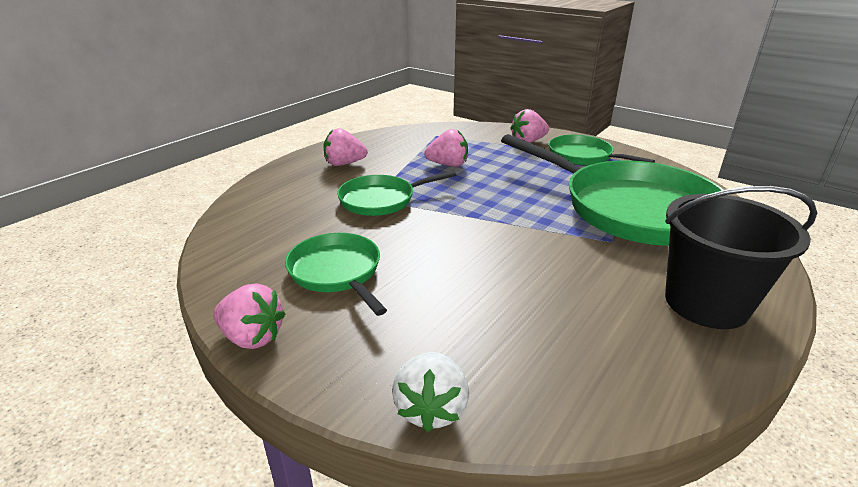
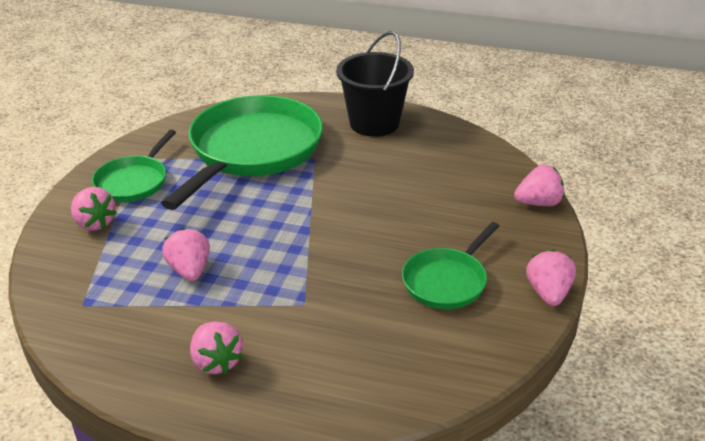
camera: 110 degrees left, 5 degrees up
(381, 200) = (304, 296): green pan -> none
(431, 408) = (538, 203): white strawberry -> pink strawberry

